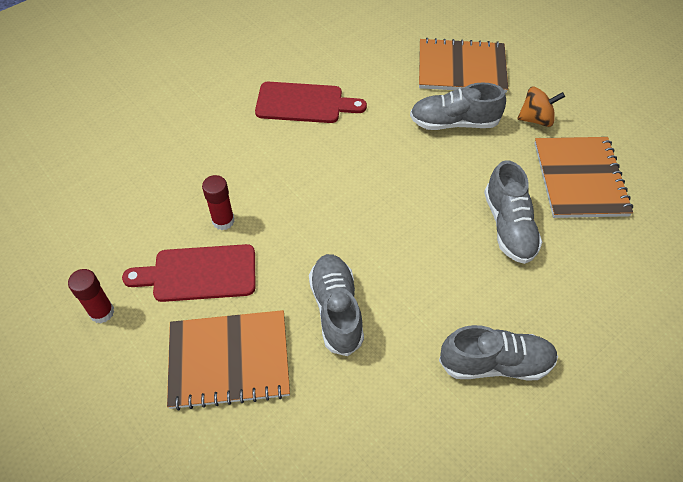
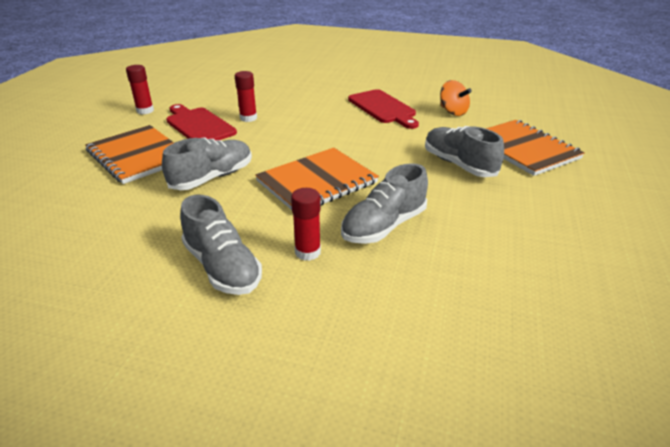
camera: 55 degrees right, 20 degrees down
(511, 295) = (307, 252): none -> red glue stick
(536, 119) = (531, 201): orange spinning top -> orange spinning top (452, 112)
(580, 179) = (499, 249): orange notebook -> orange notebook (317, 182)

